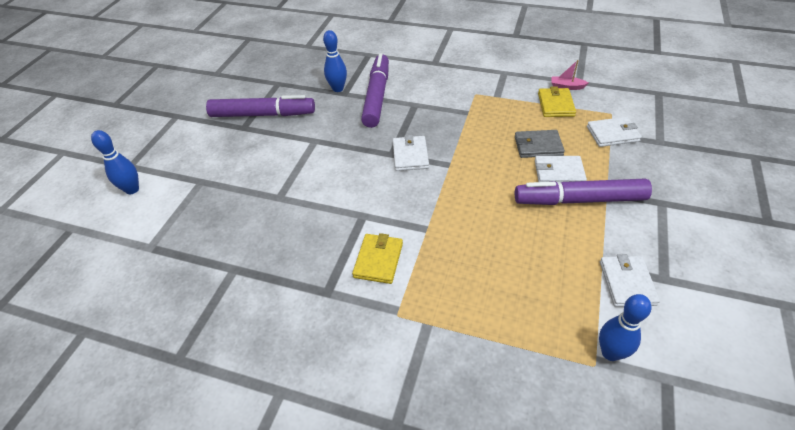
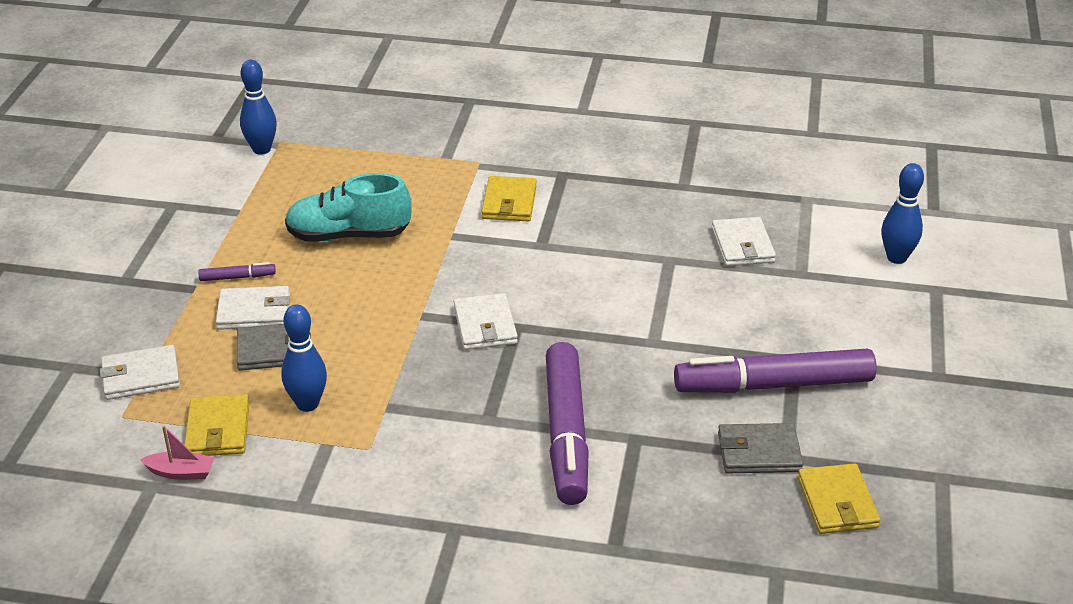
camera: 170 degrees right, 10 degrees down
(267, 66) = (837, 503): none -> yellow wallet
(289, 85) = (759, 452): none -> grey wallet
(338, 89) = (652, 448): blue bowling pin -> blue bowling pin (307, 404)
(505, 234) = (348, 235): none -> turquoise shoe
(580, 200) = (237, 277): purple marker -> purple marker, size x0.41
(627, 283) = (217, 199): white wallet -> white wallet (743, 245)

